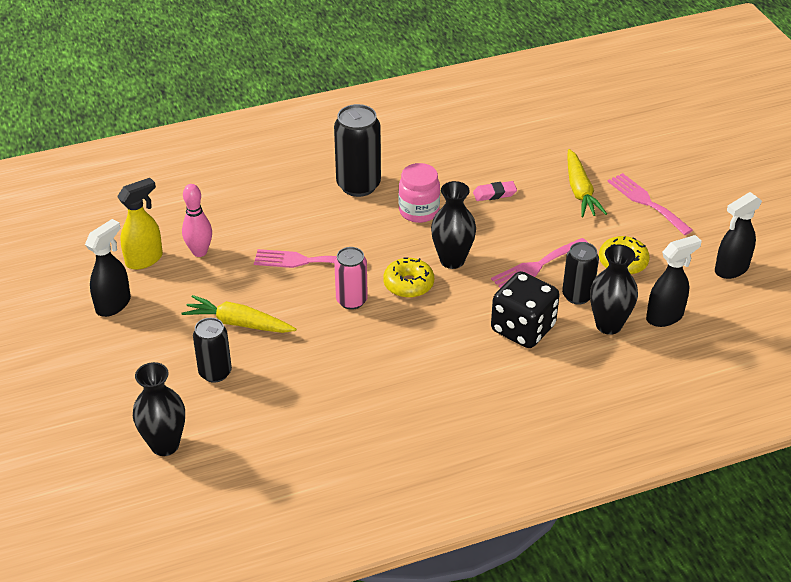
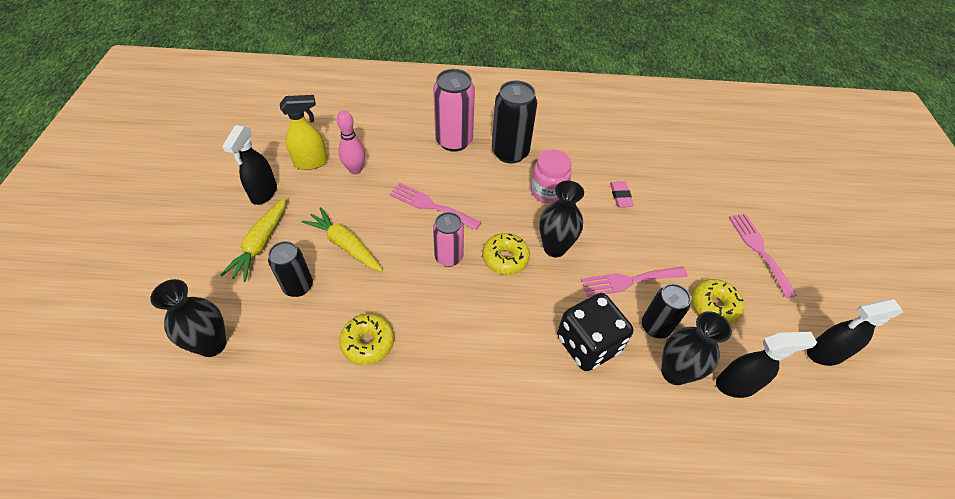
camera: 20 degrees right, 10 degrees up
(114, 304) = (263, 193): black spray bottle -> black spray bottle turned 135 degrees clockwise
(290, 191) = (454, 141): none -> pink can
(317, 394) = (368, 343): none -> yellow donut
(494, 194) = (620, 196): pink eraser -> pink eraser turned 75 degrees clockwise
(580, 191) = (699, 218): yellow carrot -> yellow carrot (261, 243)

